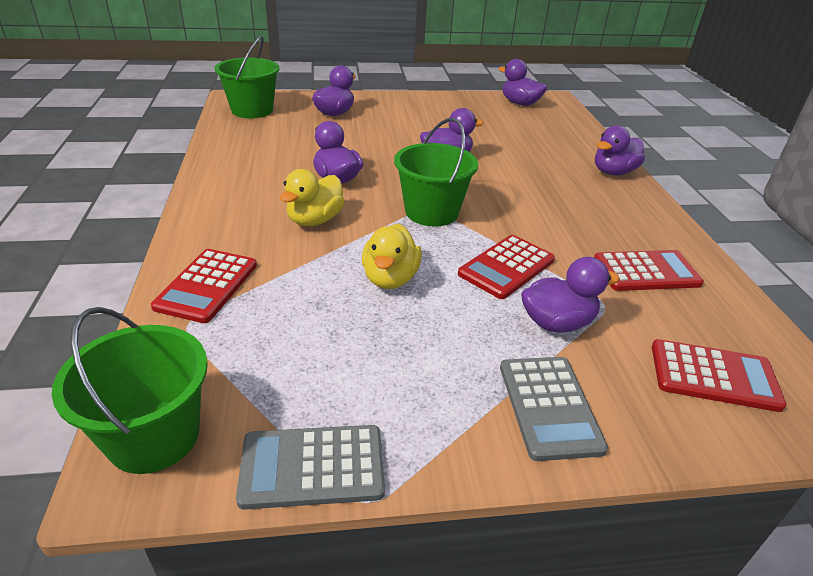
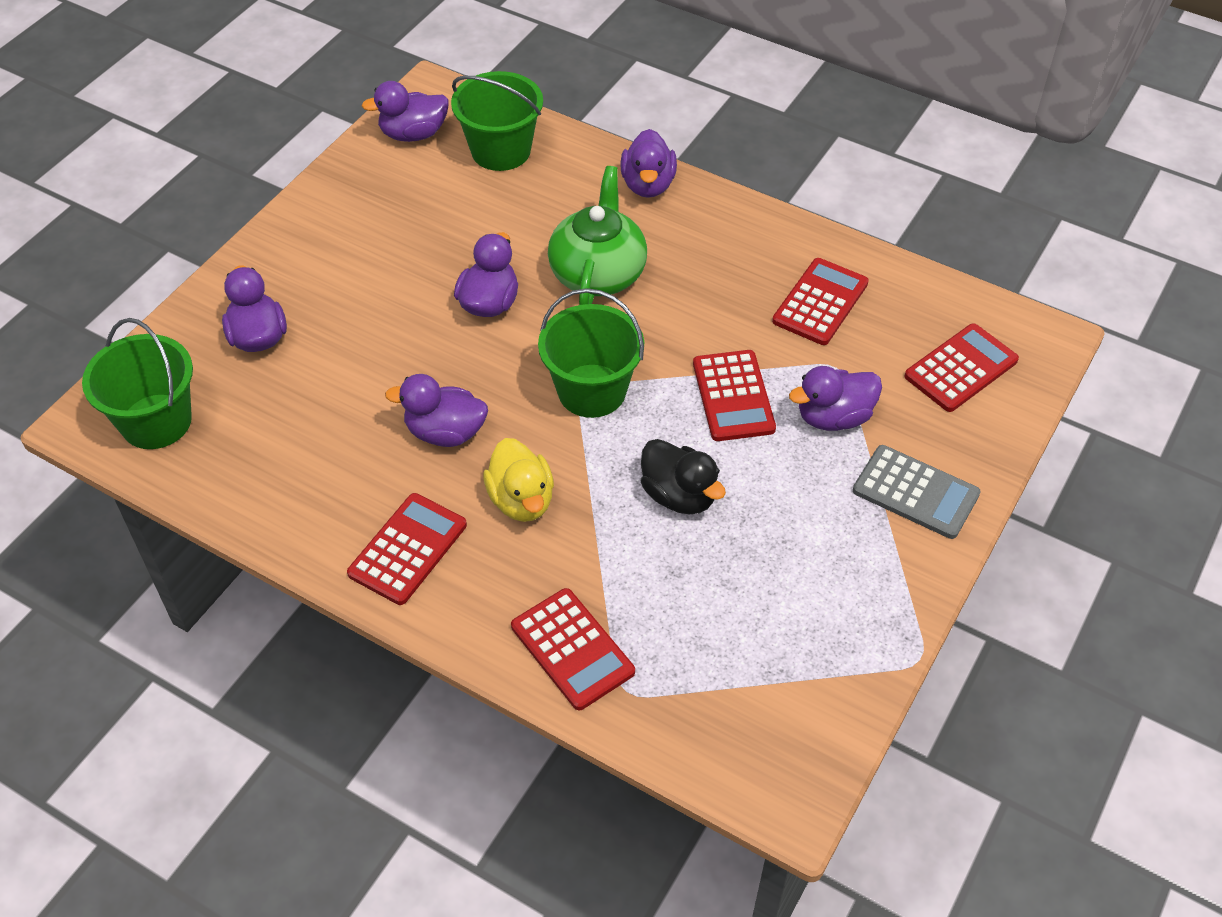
camera: 50 degrees left, 15 degrees up
(154, 436) = (761, 766): green bucket -> green bucket (501, 150)
(236, 198) = (408, 549): none -> red calculator
(312, 467) = (867, 675): grey calculator -> none
(390, 278) = (679, 495): yellow duck -> black duck
(522, 181) = (598, 273): none -> green teapot
(557, 323) = (833, 417): purple duck -> purple duck turned 135 degrees counterclockwise

